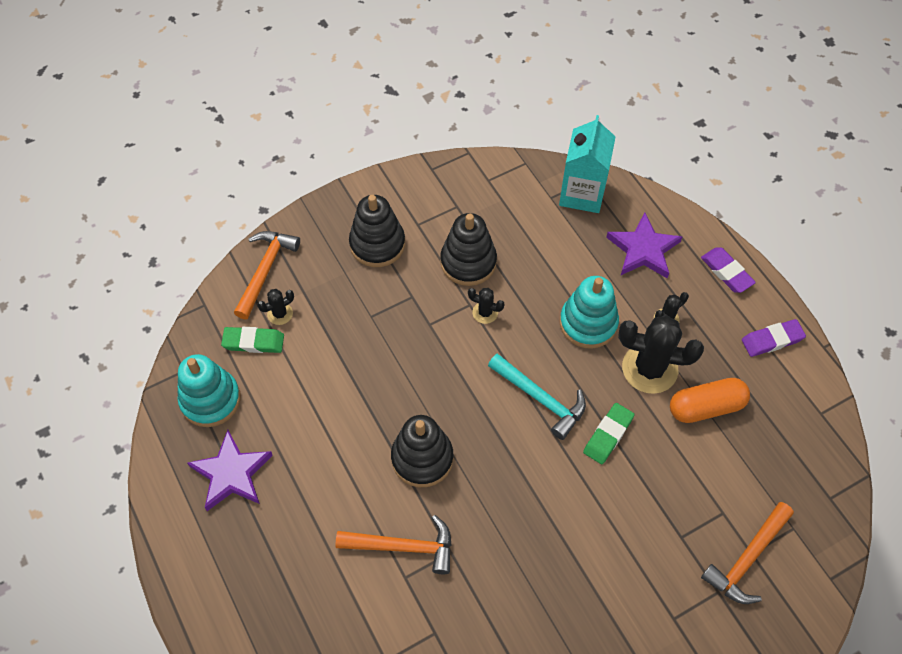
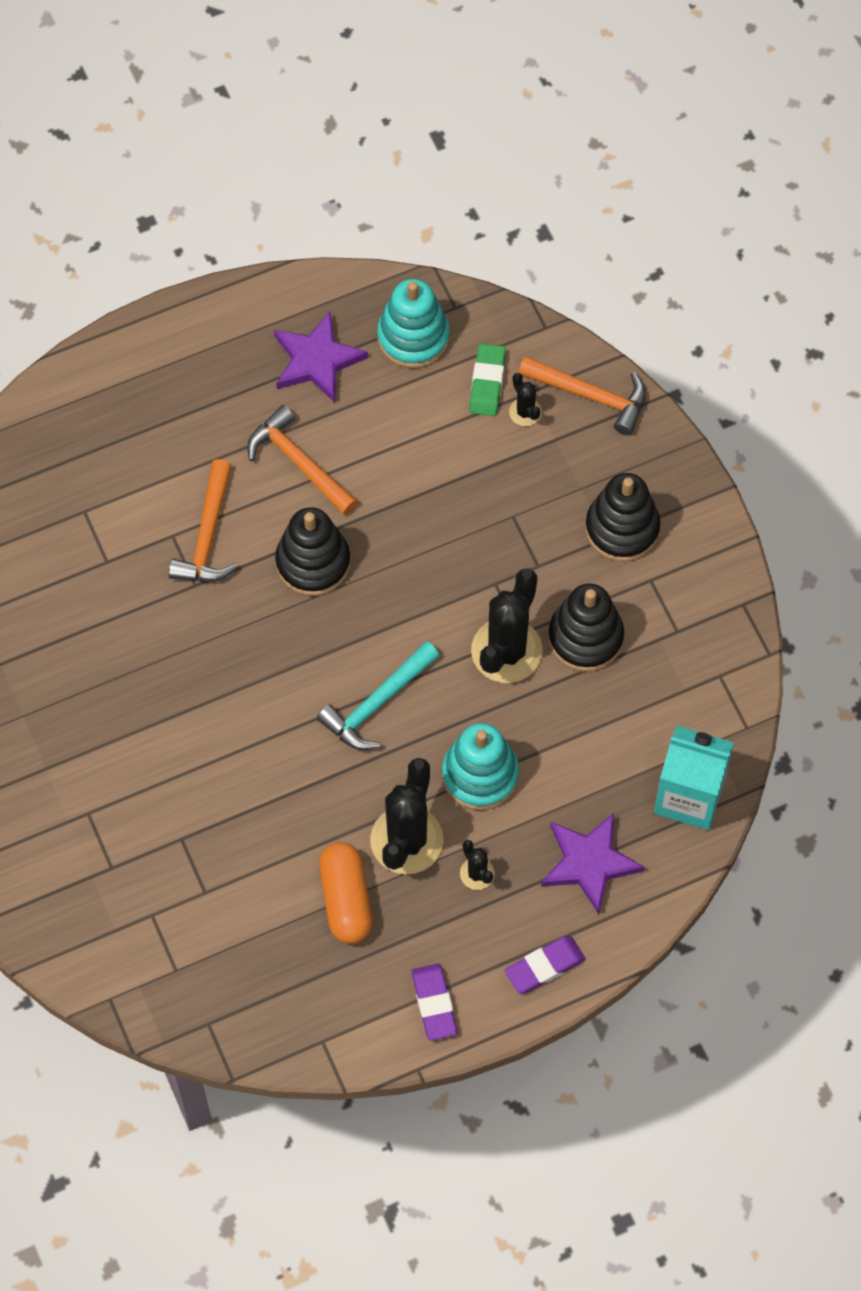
camera: 95 degrees right, 5 degrees up
(485, 312) = (506, 651): black cactus -> black cactus, size x2.12
(608, 435) = (320, 776): green eraser -> none
(747, 559) = (145, 907): orange hammer -> orange hammer (298, 462)

